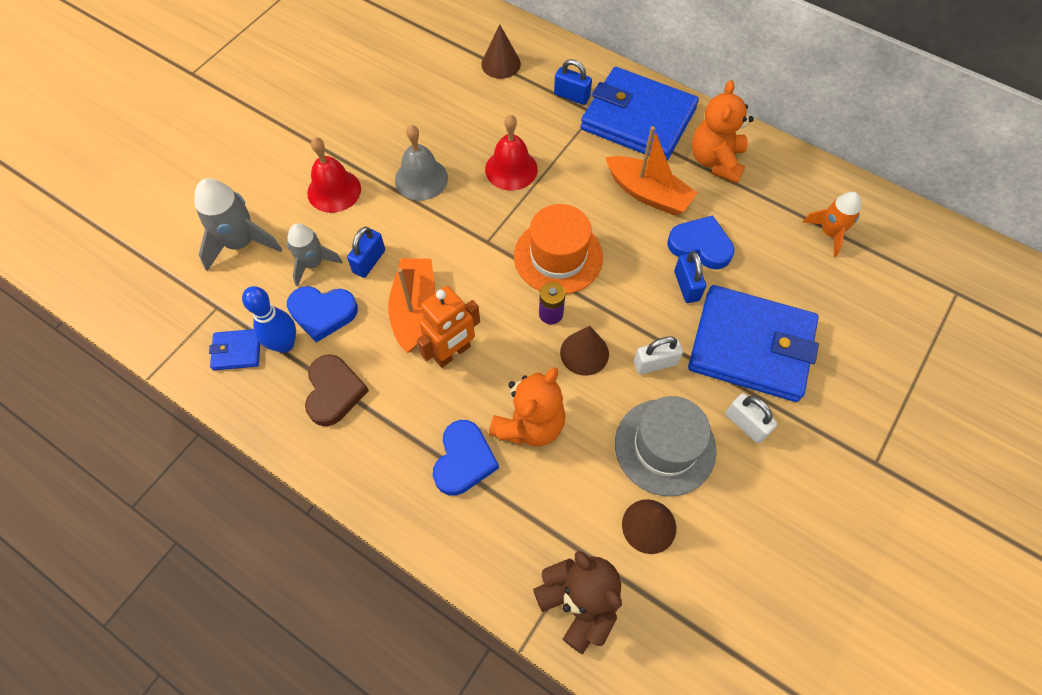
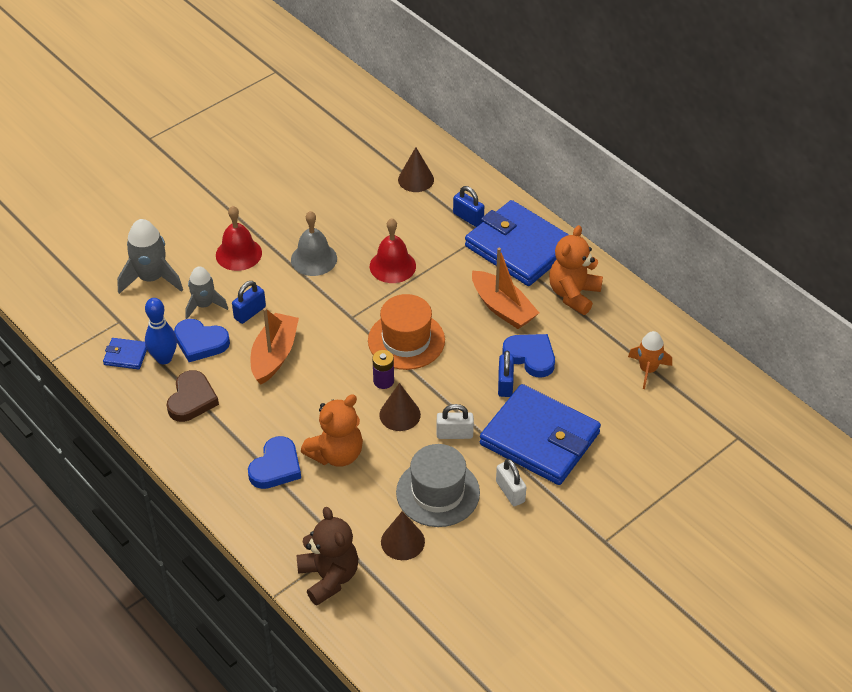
camera: 15 degrees right, 15 degrees down
(452, 353) = (293, 392): orange robot -> none

